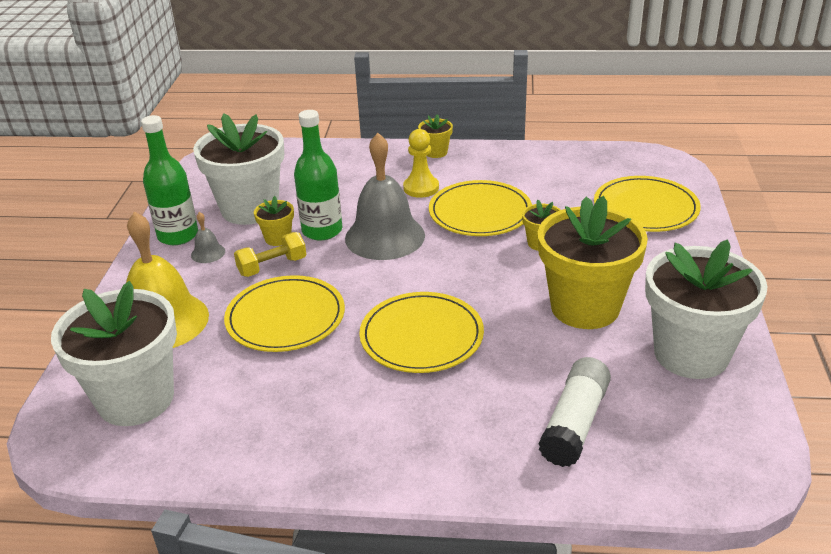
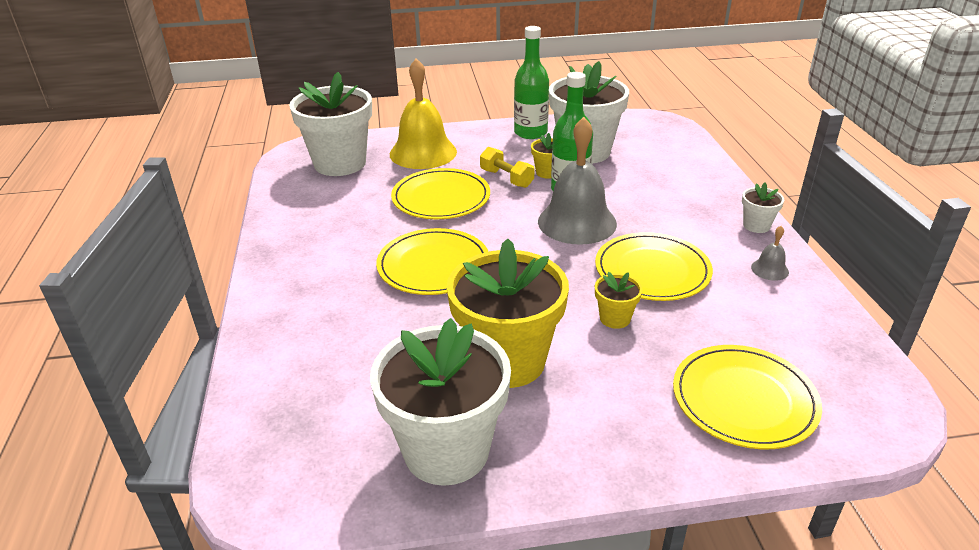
camera: 75 degrees right, 0 degrees up
(208, 253) = (513, 149): grey bell -> grey bell (769, 269)
(421, 188) = (676, 228): yellow pawn -> none
(436, 152) = (756, 226): yellow flower pot -> white flower pot
(574, 423) = (327, 368): white glue stick -> none

